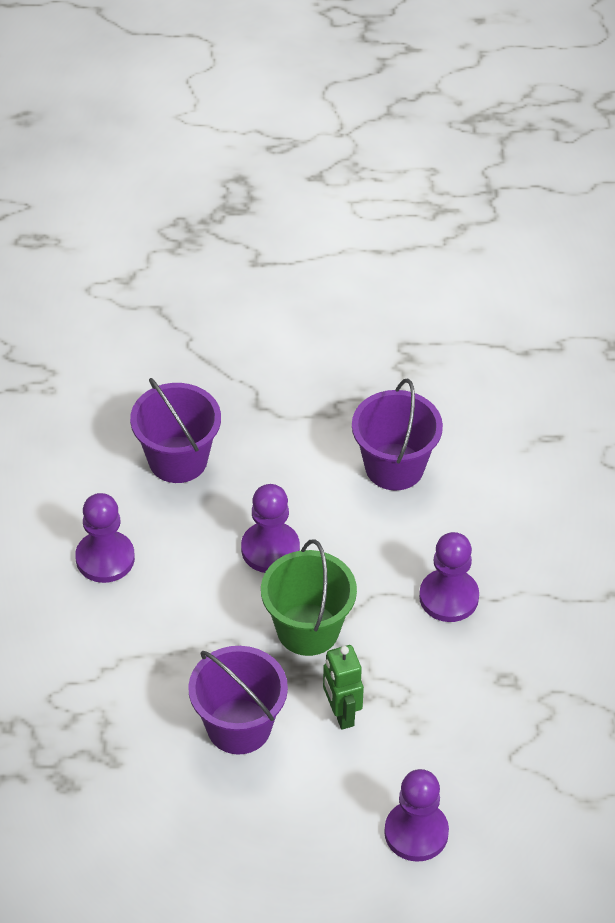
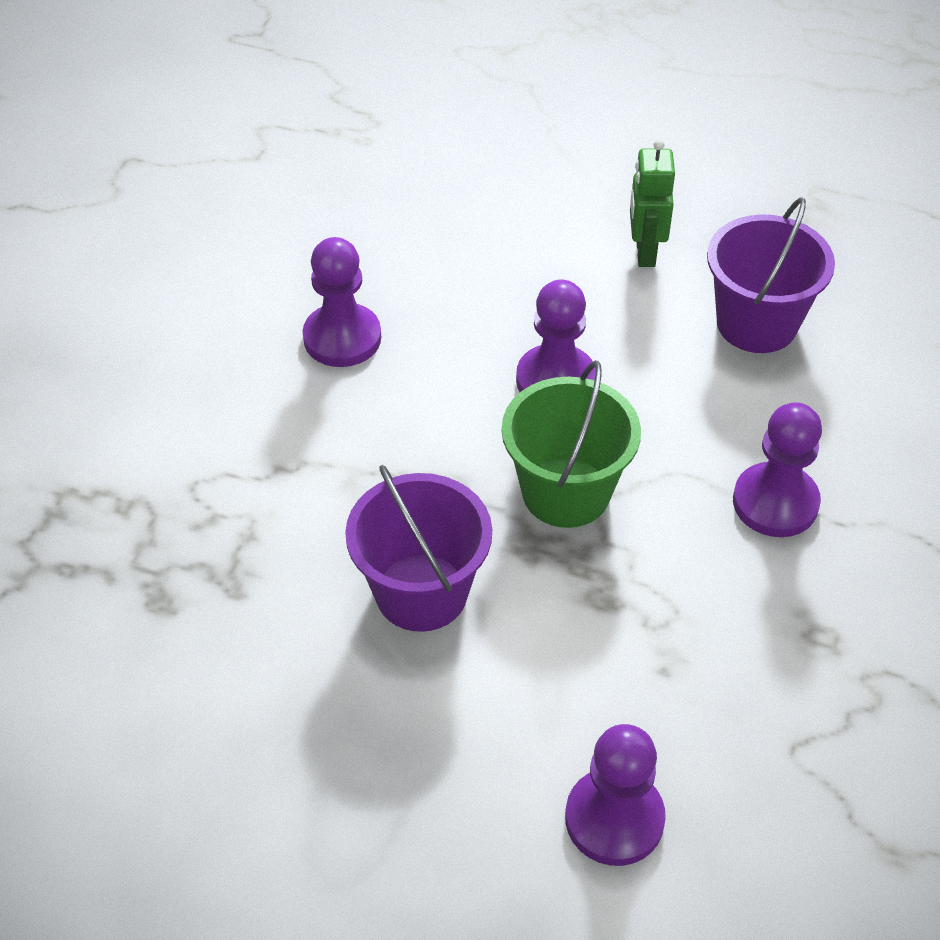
camera: 20 degrees right, 0 degrees up
(178, 459) = (482, 249): purple bucket -> none
(341, 714) = (568, 616): green robot -> green robot (644, 252)

